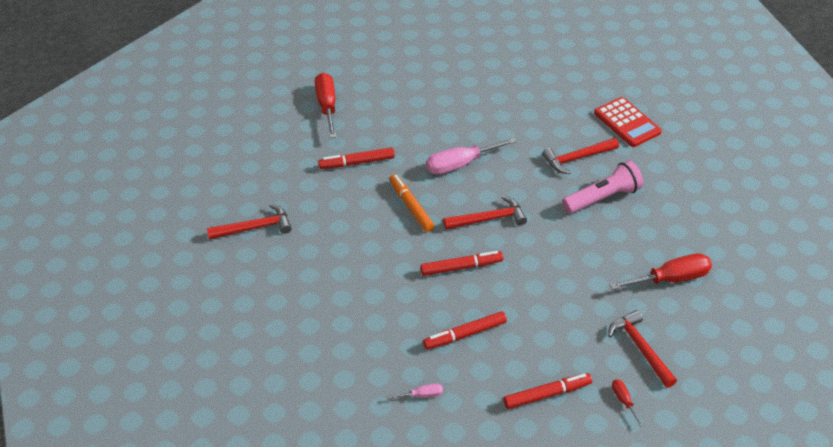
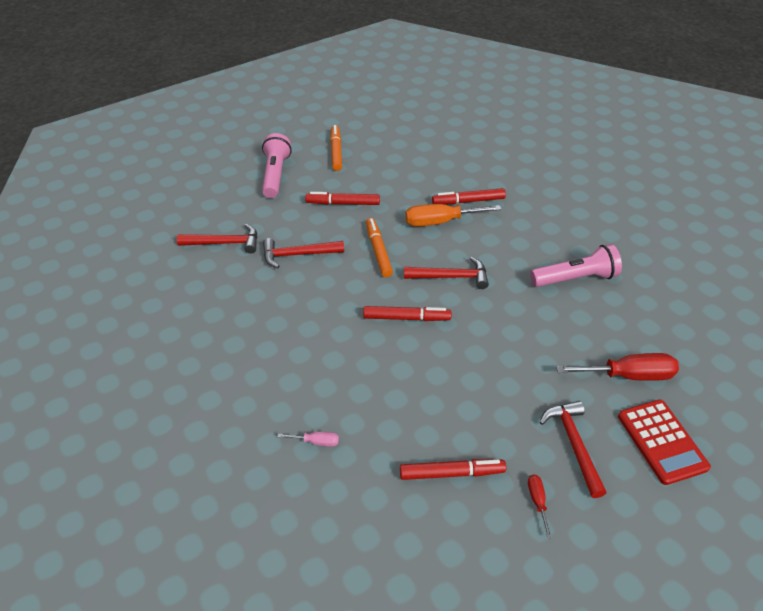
camera: 15 degrees right, 0 degrees up
(274, 144) = (275, 175): none -> pink flashlight
(327, 106) = (336, 152): red screwdriver -> orange marker
(460, 164) = (440, 222): pink screwdriver -> orange screwdriver
(465, 335) = (385, 387): red marker -> red marker (468, 201)
(577, 158) = (560, 236): red hammer -> red hammer (298, 255)
(627, 123) = (621, 212): red calculator -> red calculator (661, 441)

